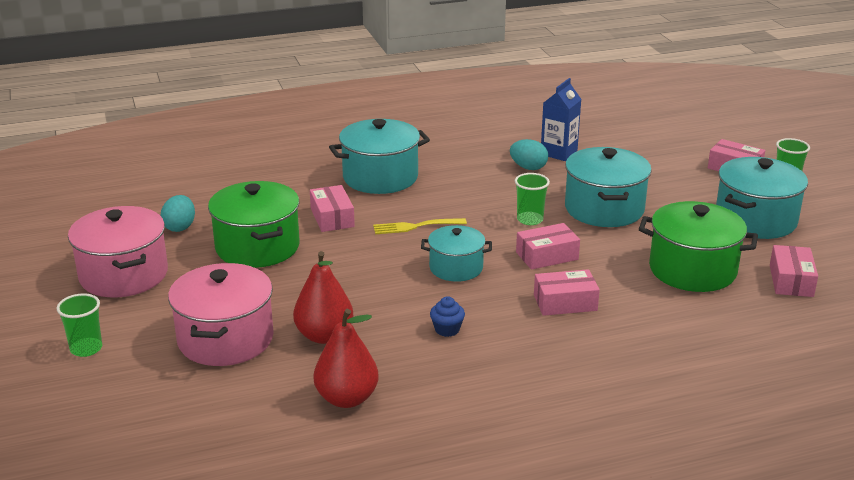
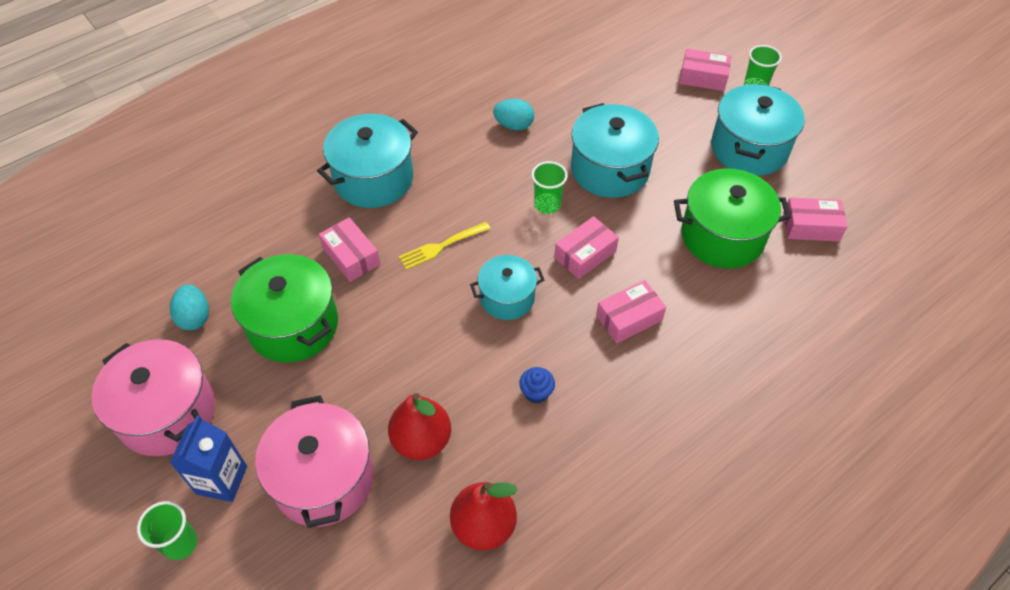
camera: 20 degrees left, 25 degrees up
(558, 153) = (534, 95): blue carton -> blue carton (222, 480)
(791, 281) = (811, 226): pink box -> pink box turned 75 degrees counterclockwise

